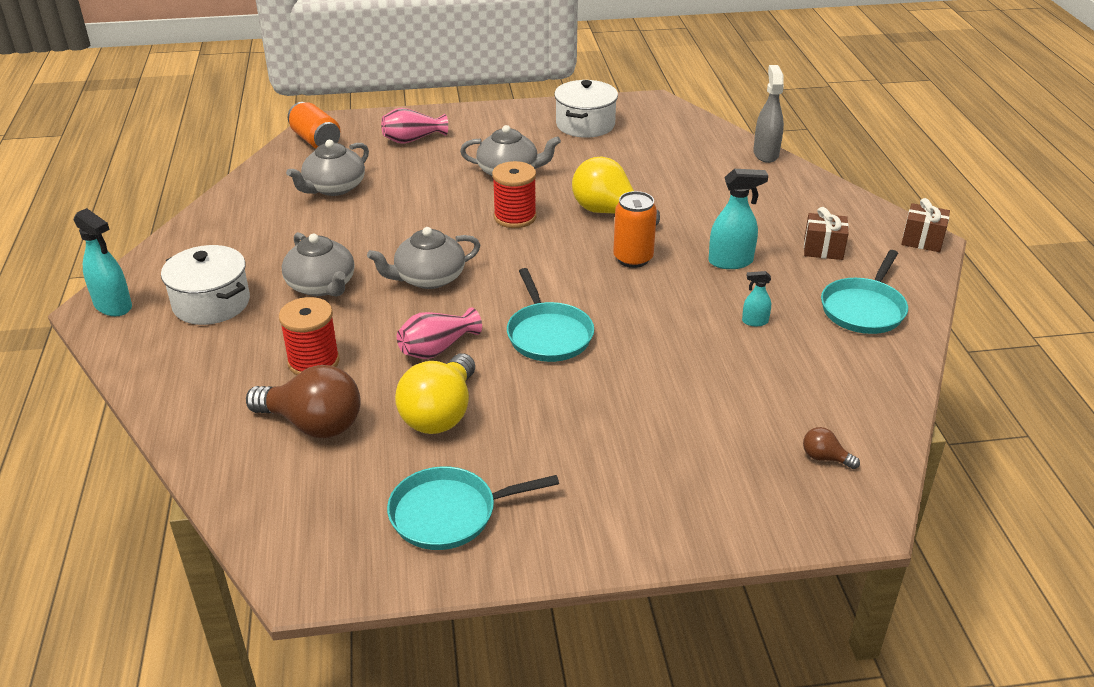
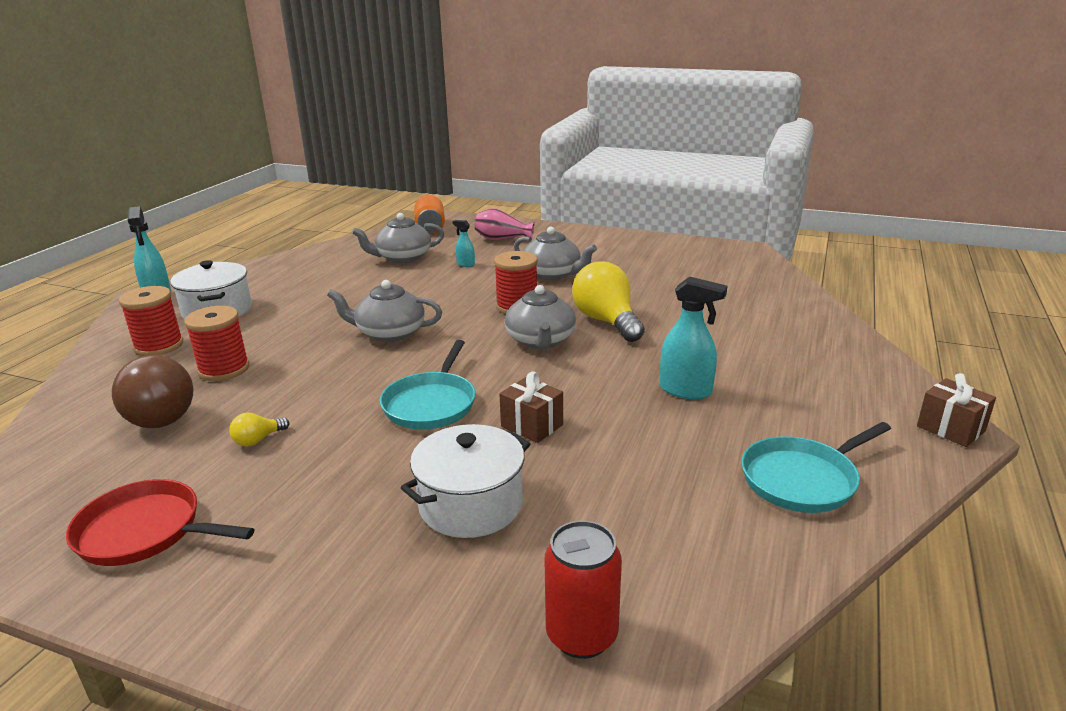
camera: 30 degrees right, 10 degrees down
(206, 359) = (159, 346): none -> red spool
(322, 285) = (305, 318): grey teapot -> grey teapot (540, 341)
(437, 349) = (325, 387): pink vase -> none
(440, 413) = (258, 440): yellow light bulb -> yellow light bulb, size x0.45
(448, 514) = (145, 531): turquoise pan -> red pan
(585, 125) = (660, 254): white pot -> white pot (471, 504)
(633, 258) = (586, 363): orange can -> none
(754, 321) = (653, 453): turquoise spray bottle -> turquoise spray bottle (465, 264)
(765, 154) = (823, 308): grey spray bottle -> none
(823, 249) = (807, 406): brown gift -> brown gift (532, 425)
(825, 458) = (581, 635): brown light bulb -> red can

